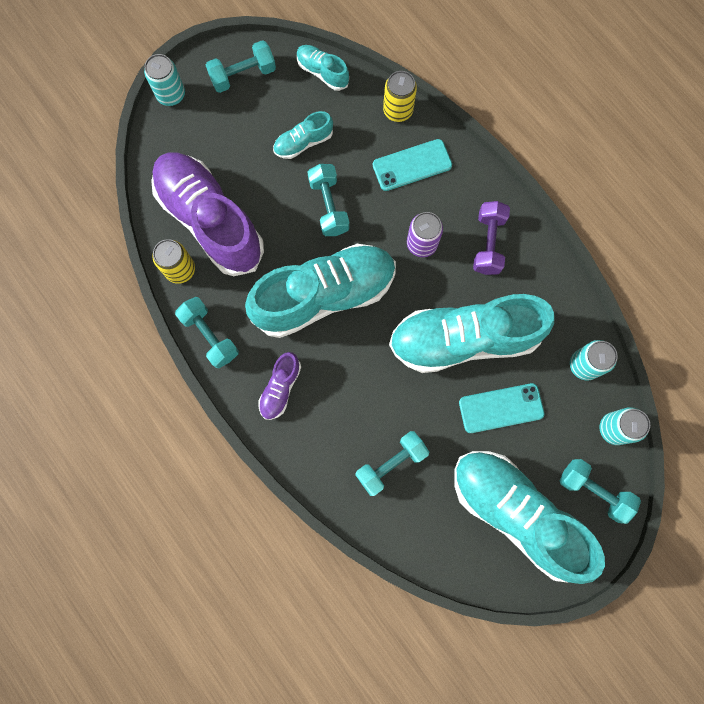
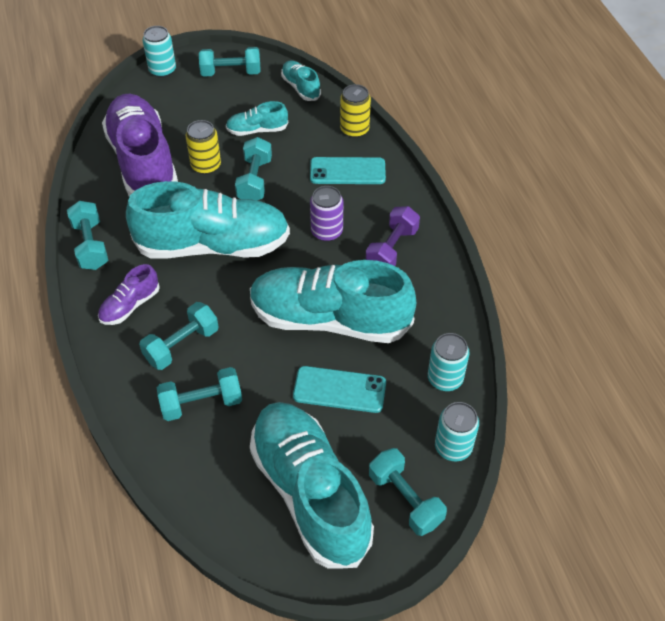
camera: 20 degrees right, 25 degrees down
(180, 269) = (95, 189): yellow can -> yellow can (206, 166)
(346, 413) = (182, 345): none -> turquoise dumbbell

